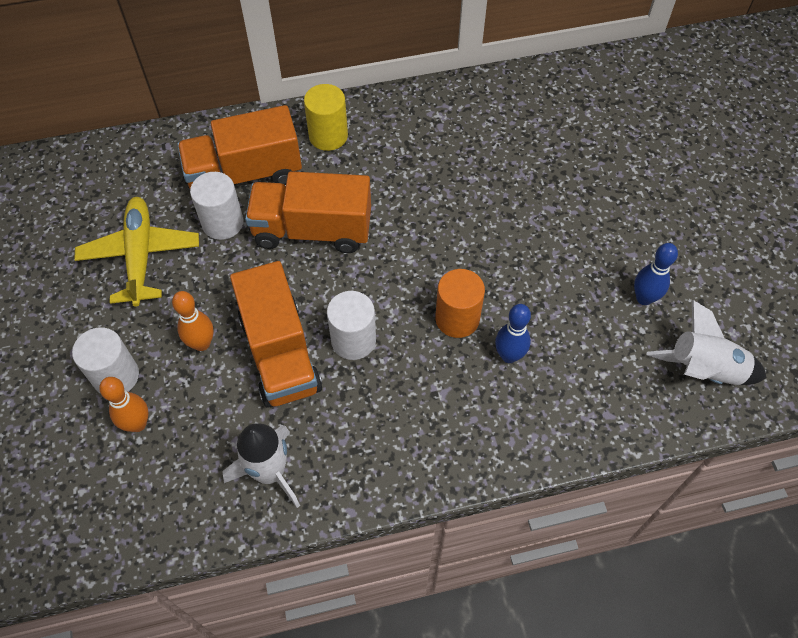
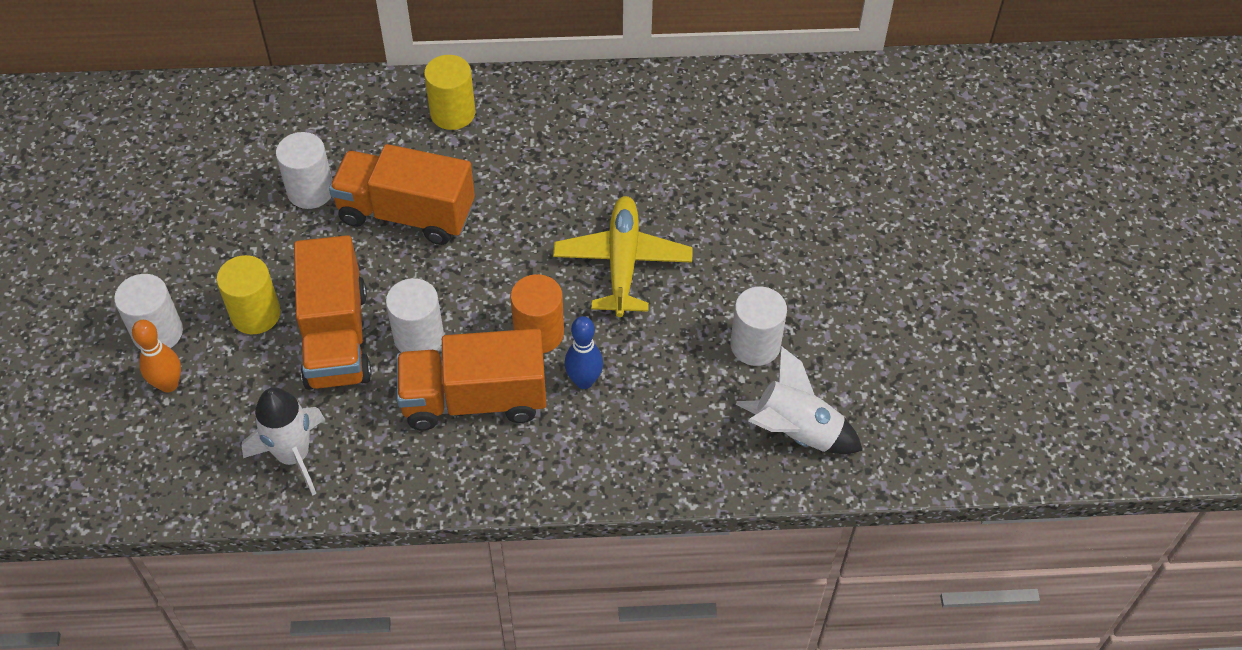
camera: 10 degrees right, 5 degrees down
(140, 255) = (213, 212): yellow plane -> yellow plane (622, 262)
(202, 343) = (255, 314): orange bowling pin -> yellow cylinder
(245, 174) = (348, 142): orange truck -> orange truck (474, 399)
(644, 298) = (755, 345): blue bowling pin -> white cylinder

